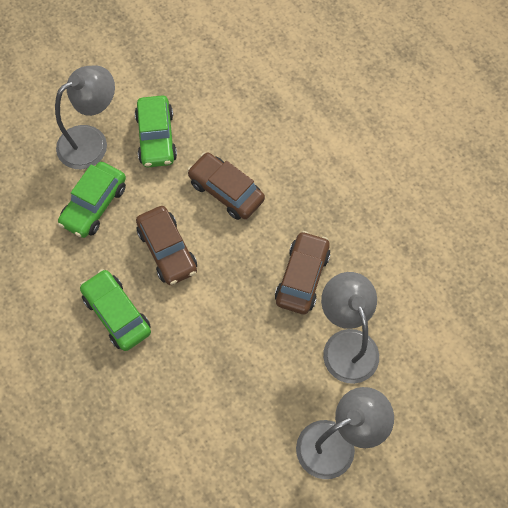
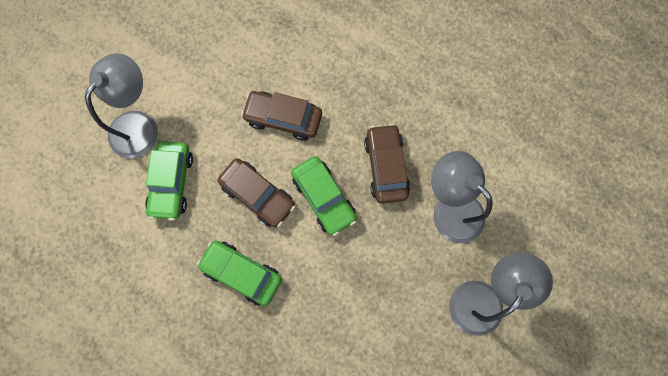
camera: 25 degrees left, 10 degrees up
(156, 138) = (197, 96): green car -> green car (324, 198)

